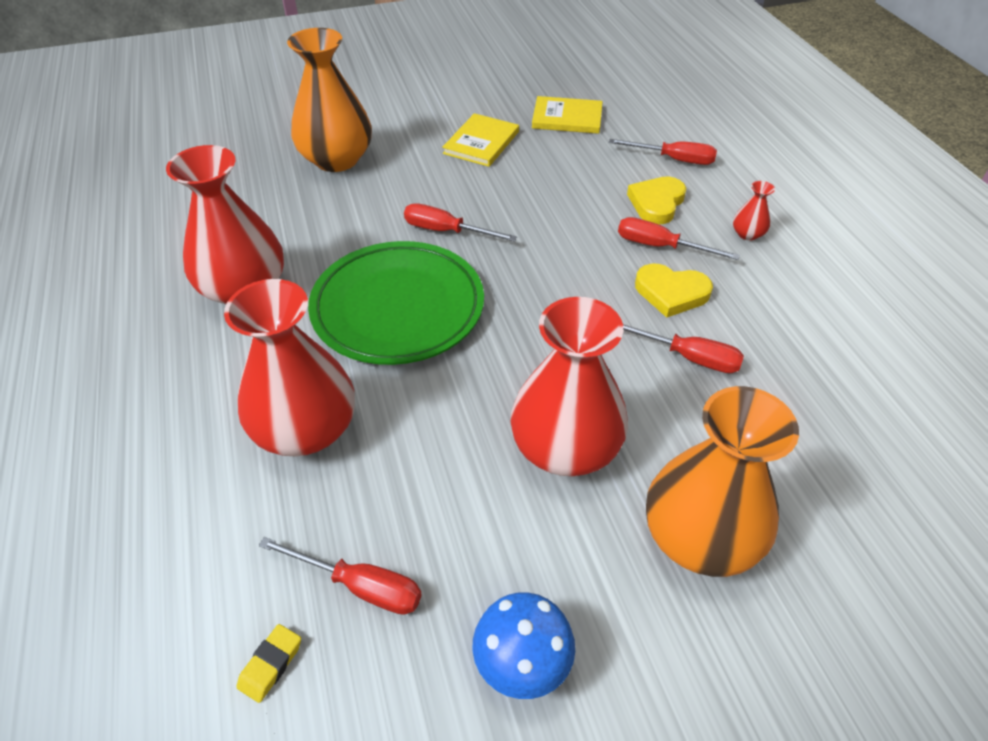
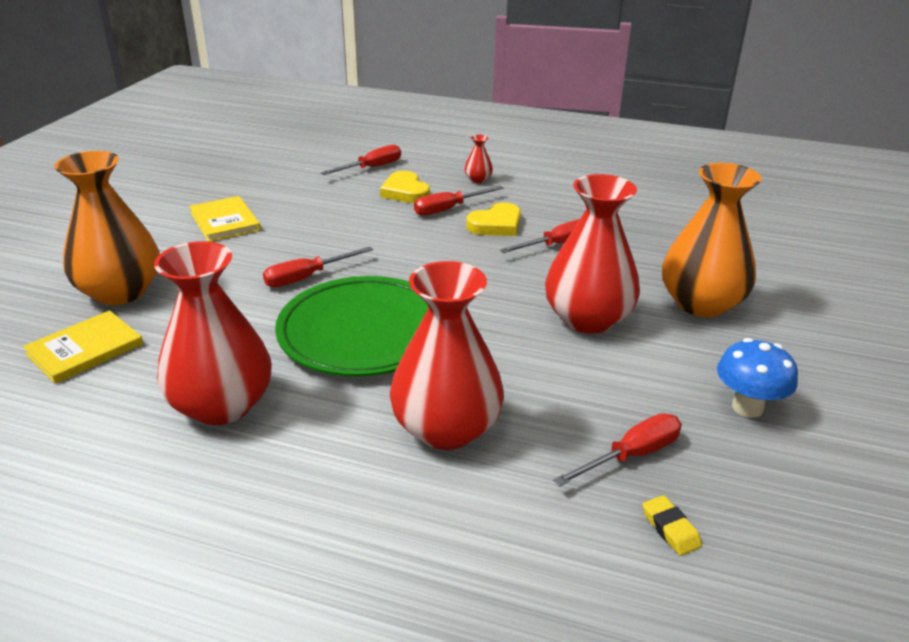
camera: 55 degrees left, 15 degrees down
(567, 118) = (259, 180): yellow book -> yellow book (85, 349)

